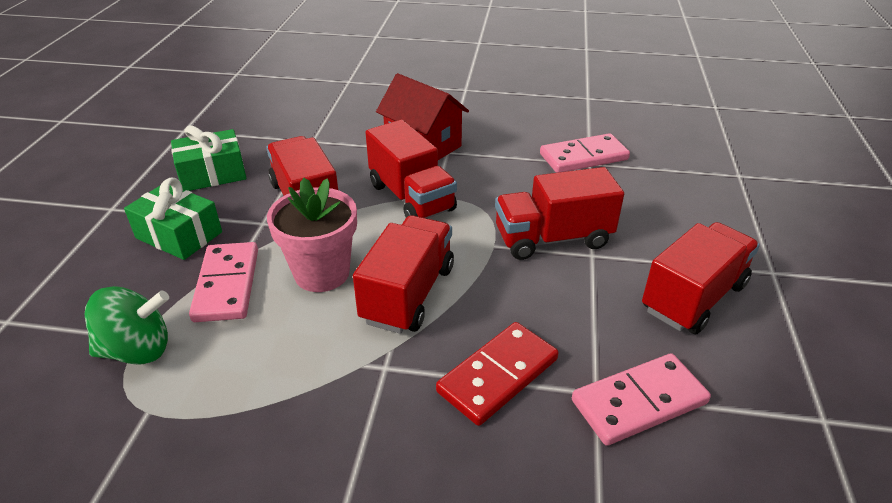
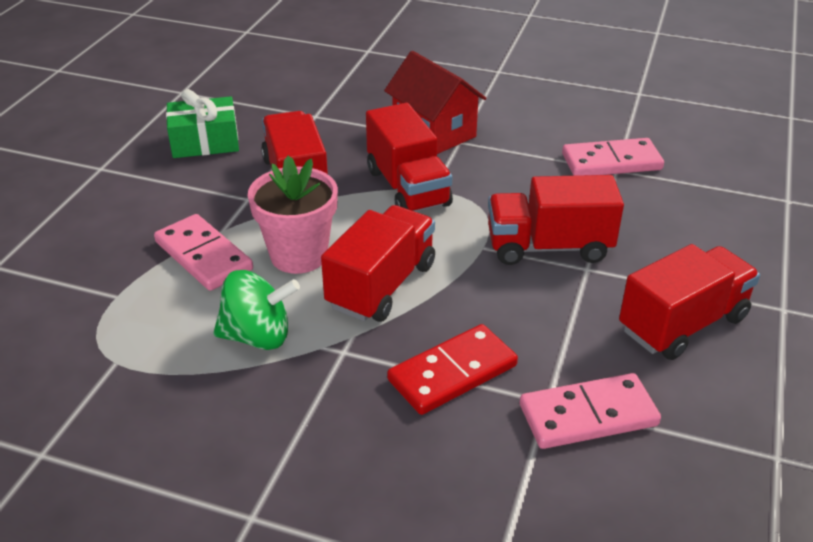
camera: 10 degrees right, 0 degrees up
(138, 350) = (112, 307): green spinning top -> green spinning top (258, 336)
(179, 235) = (163, 202): green gift -> none
(227, 285) = (203, 256): pink domino -> pink domino turned 45 degrees counterclockwise

